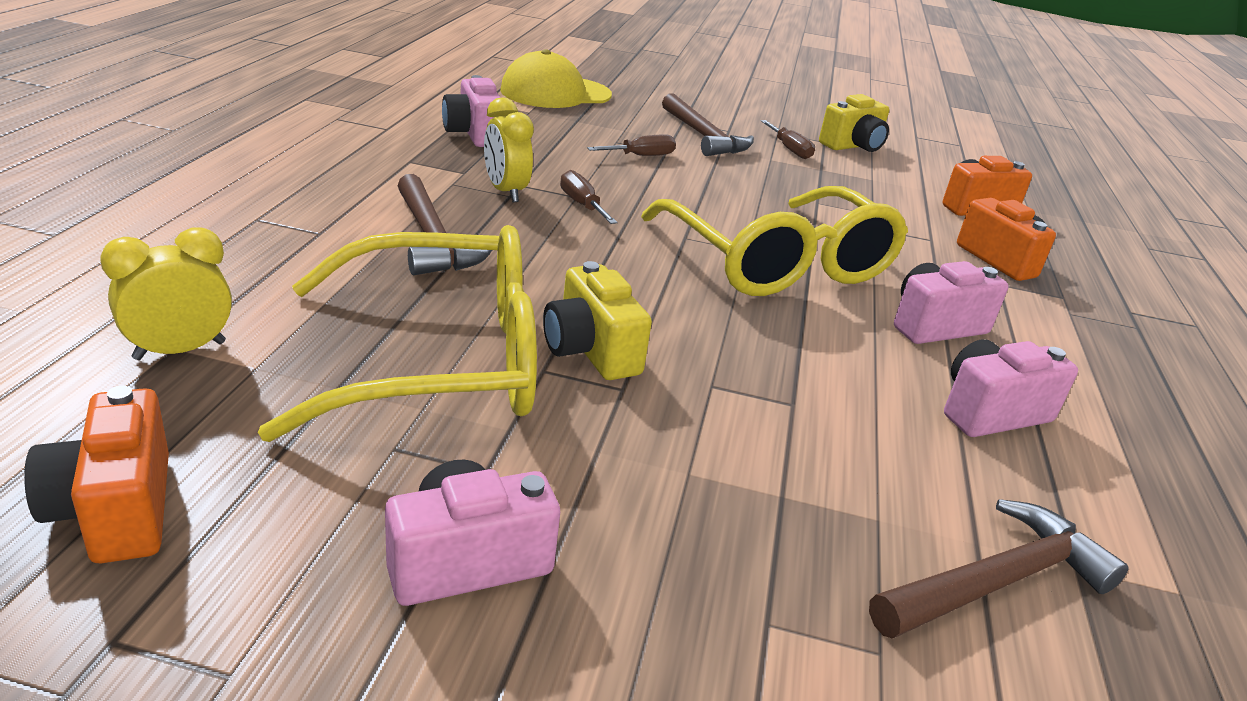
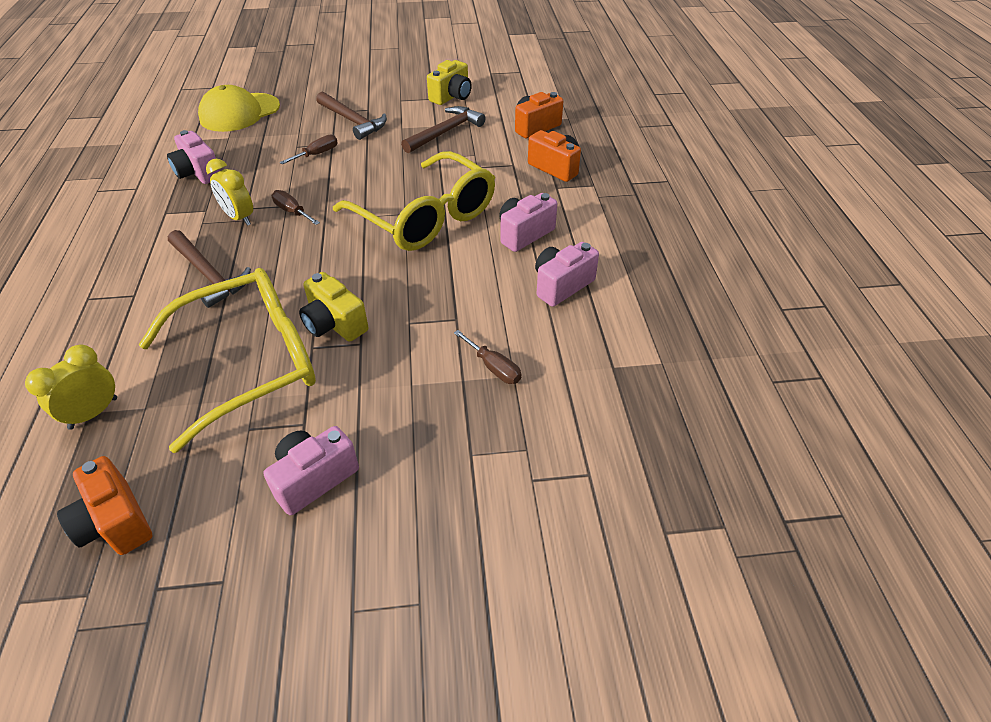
camera: 15 degrees left, 15 degrees up
(789, 149) = (411, 114): brown screwdriver -> brown screwdriver (494, 367)
(997, 582) = (576, 390): brown hammer -> brown hammer (445, 132)

